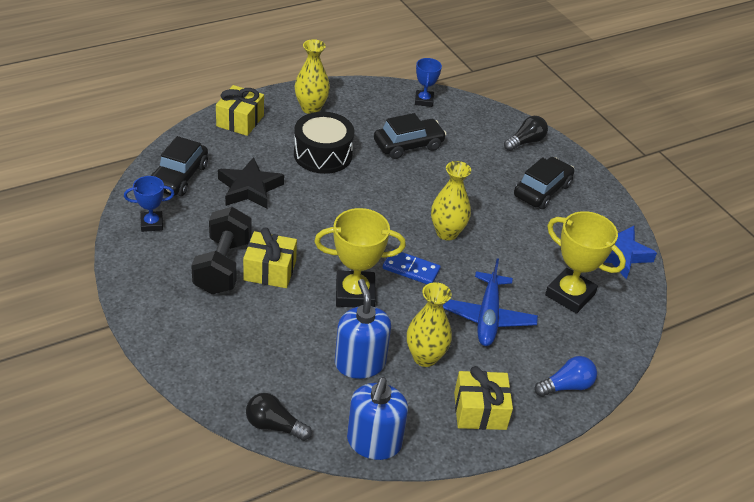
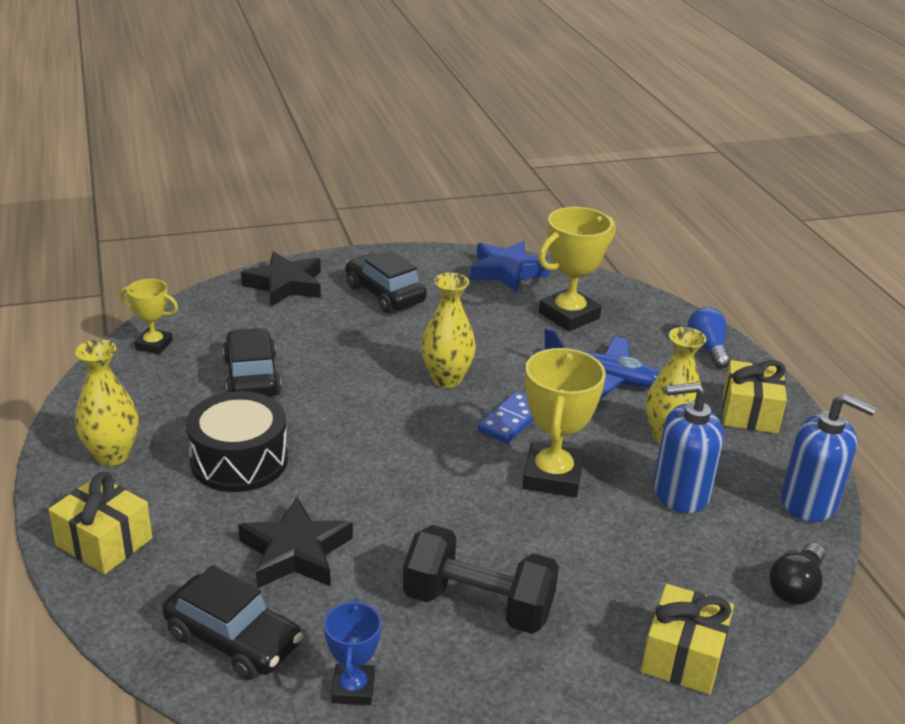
camera: 75 degrees left, 10 degrees down
(270, 270) = (495, 553): yellow gift -> yellow gift (683, 656)
(424, 101) = (154, 345): blue trophy -> yellow trophy
(525, 142) = (285, 285): black light bulb -> black star

